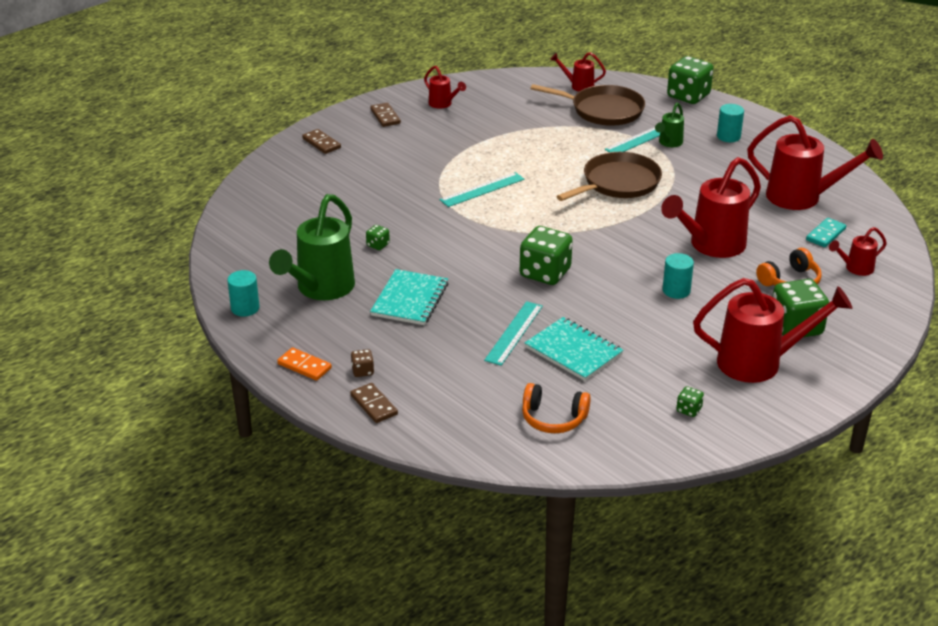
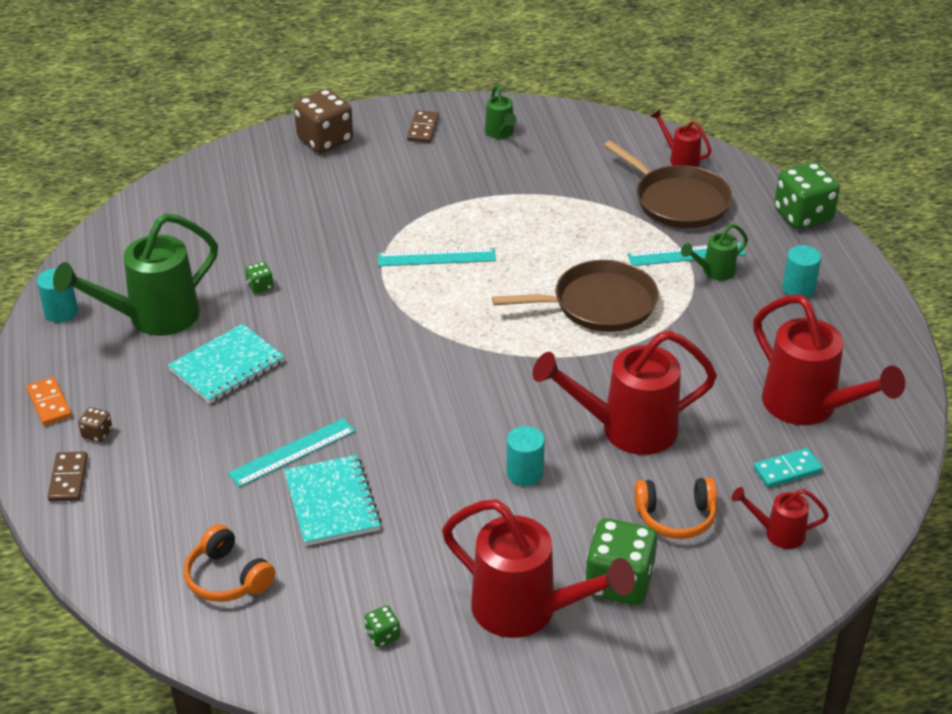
camera: 30 degrees right, 5 degrees up
(321, 143) = (325, 140): brown domino -> brown dice
(443, 104) = (500, 133): red watering can -> green watering can
(545, 273) = (399, 390): green dice -> none

